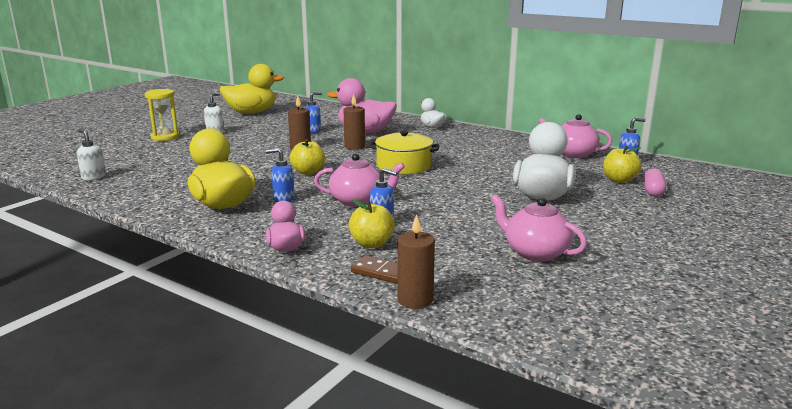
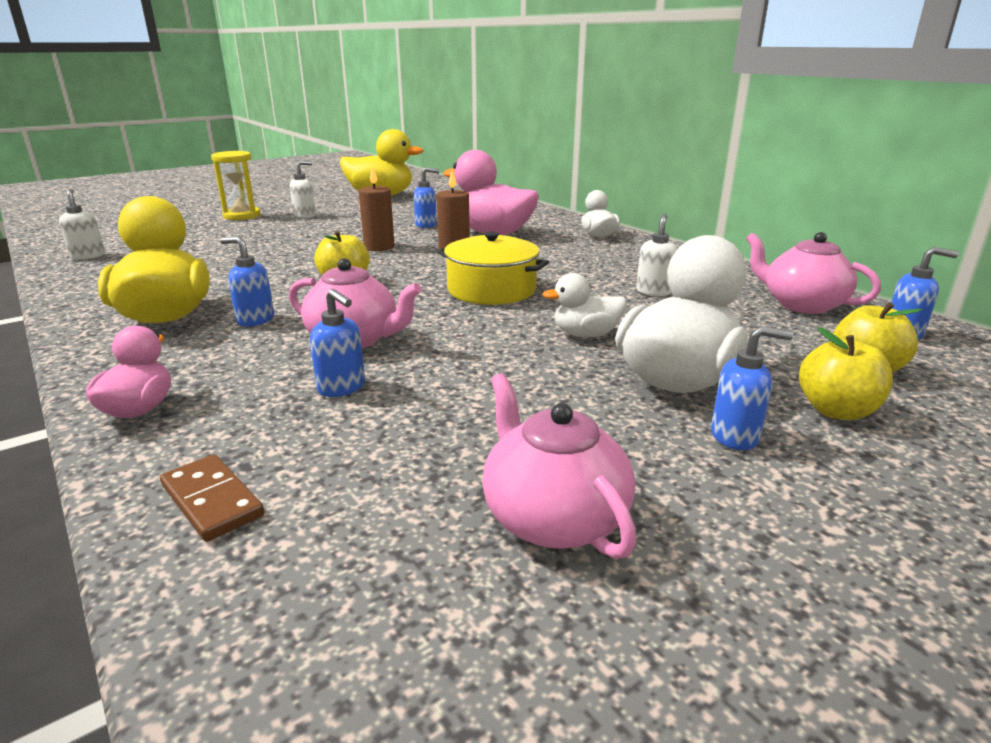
camera: 20 degrees right, 5 degrees up
(372, 244) = (274, 428): yellow apple -> yellow apple (836, 411)
(415, 300) = (182, 594): brown candle -> none
(479, 182) = (585, 334): none -> white duck
(494, 156) = (654, 291): none -> white soap dispenser
(583, 214) = (735, 436): none -> blue soap dispenser
(653, 191) = (930, 406): pink capsule -> none

